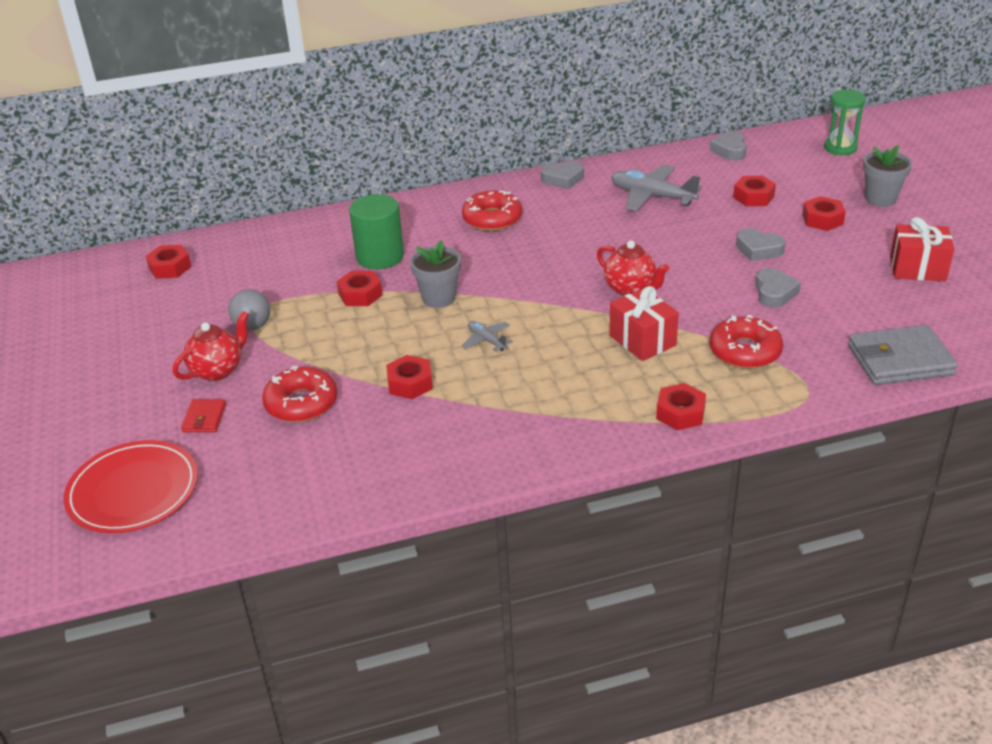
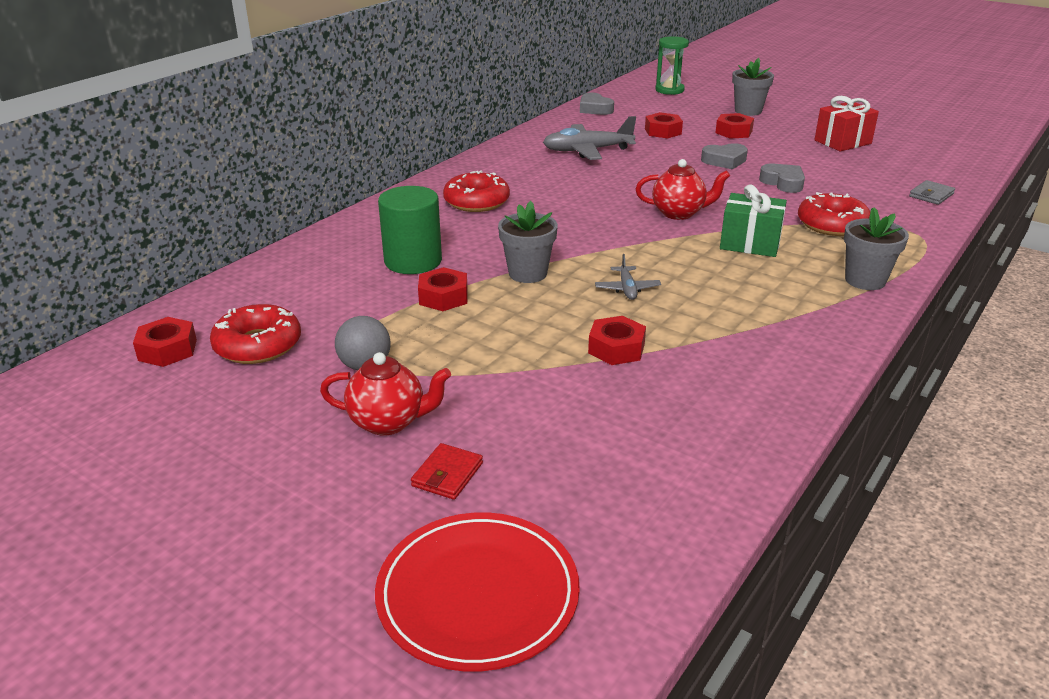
camera: 40 degrees left, 5 degrees down
(204, 418) = (447, 474): red wallet -> red wallet turned 60 degrees clockwise
(217, 370) = (388, 422): red teapot -> red teapot turned 90 degrees clockwise
(301, 403) = (536, 411): red donut -> red donut (258, 345)
(487, 340) = (627, 289): grey plane -> grey plane turned 105 degrees counterclockwise
(563, 179) = (493, 158): grey heart -> none
(642, 340) = (750, 243): red gift -> green gift
(680, 413) = (865, 280): red nut -> grey flower pot
(900, 360) = (931, 195): grey wallet -> grey wallet, size x0.50

